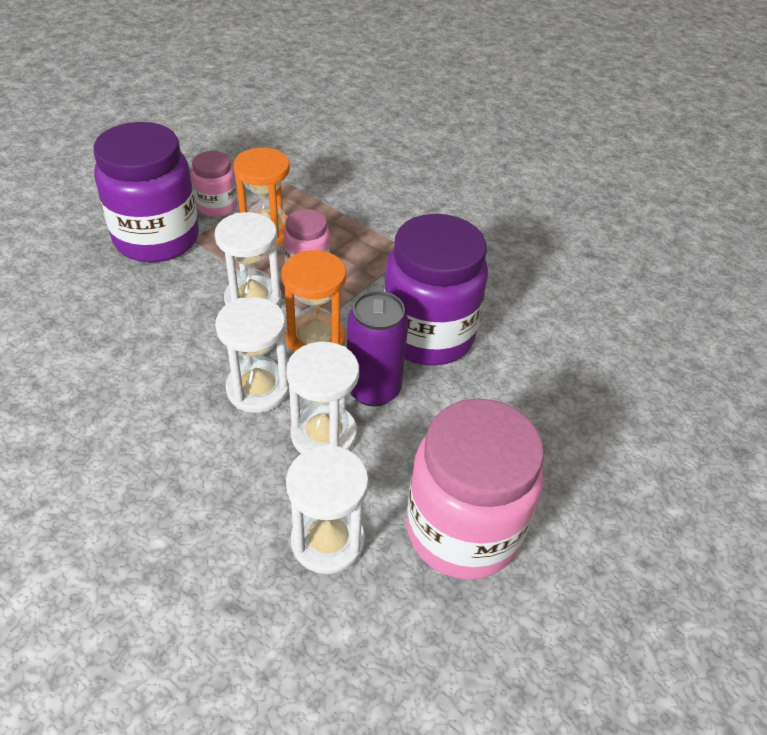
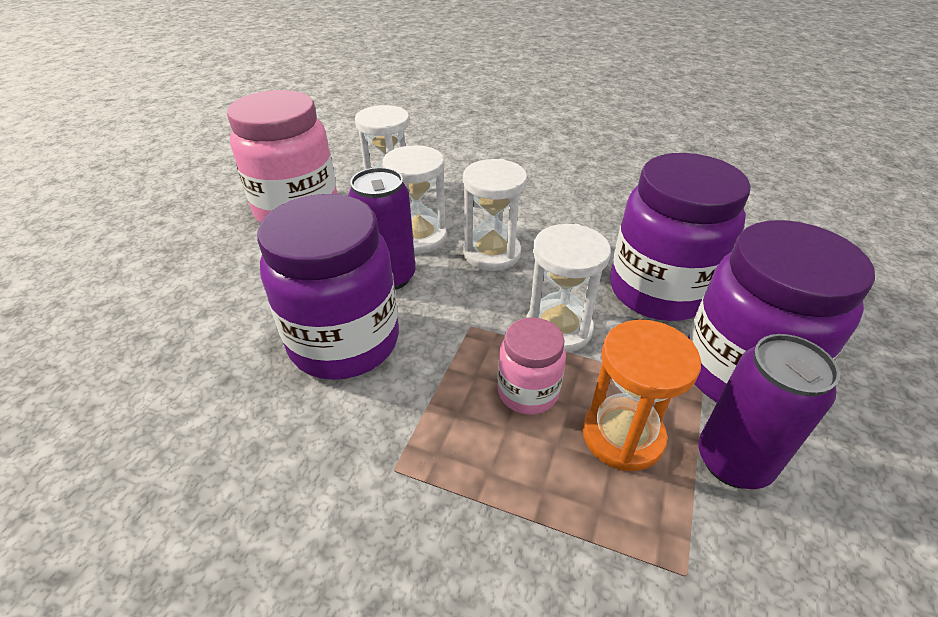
camera: 165 degrees right, 5 degrees down
(142, 306) = (658, 291): none -> purple jar
(217, 206) = (733, 461): pink jar -> purple can
(315, 339) = (466, 306): orange hourglass -> none

